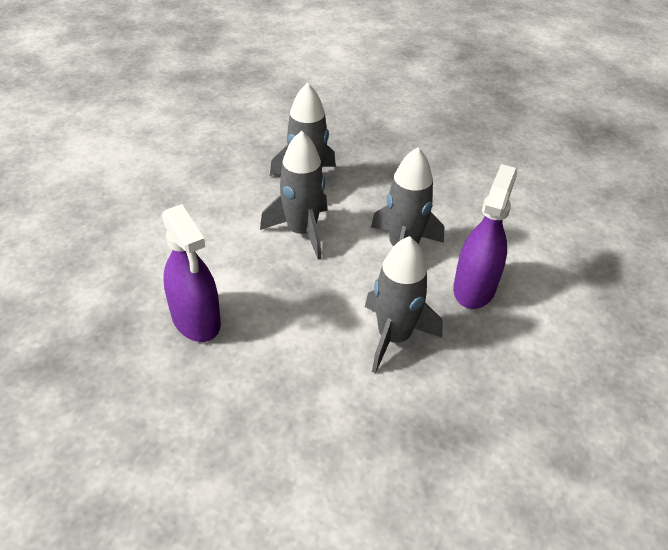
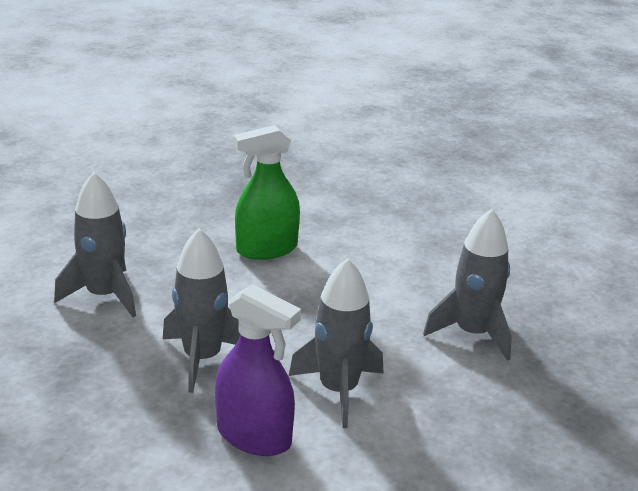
camera: 100 degrees right, 15 degrees down
(196, 319) = (267, 249): purple spray bottle -> green spray bottle
(302, 232) = (379, 319): grey rocket -> grey rocket (104, 295)

